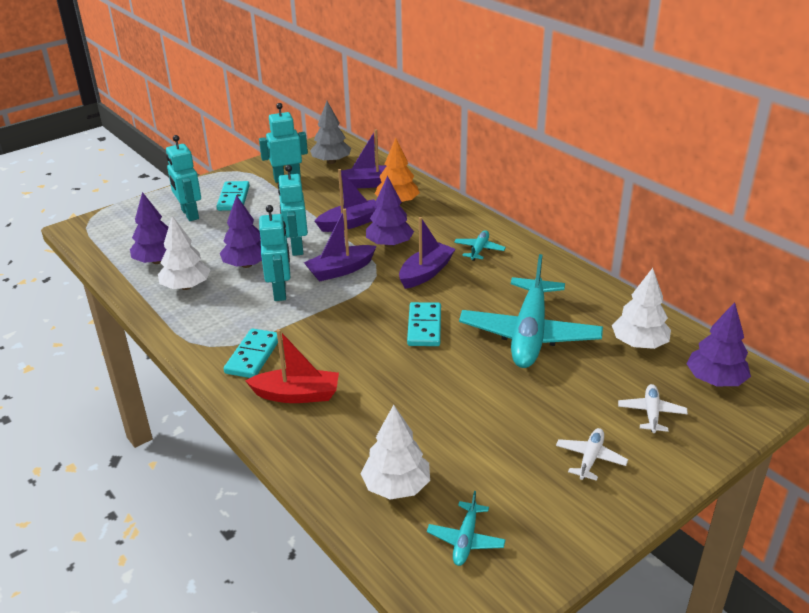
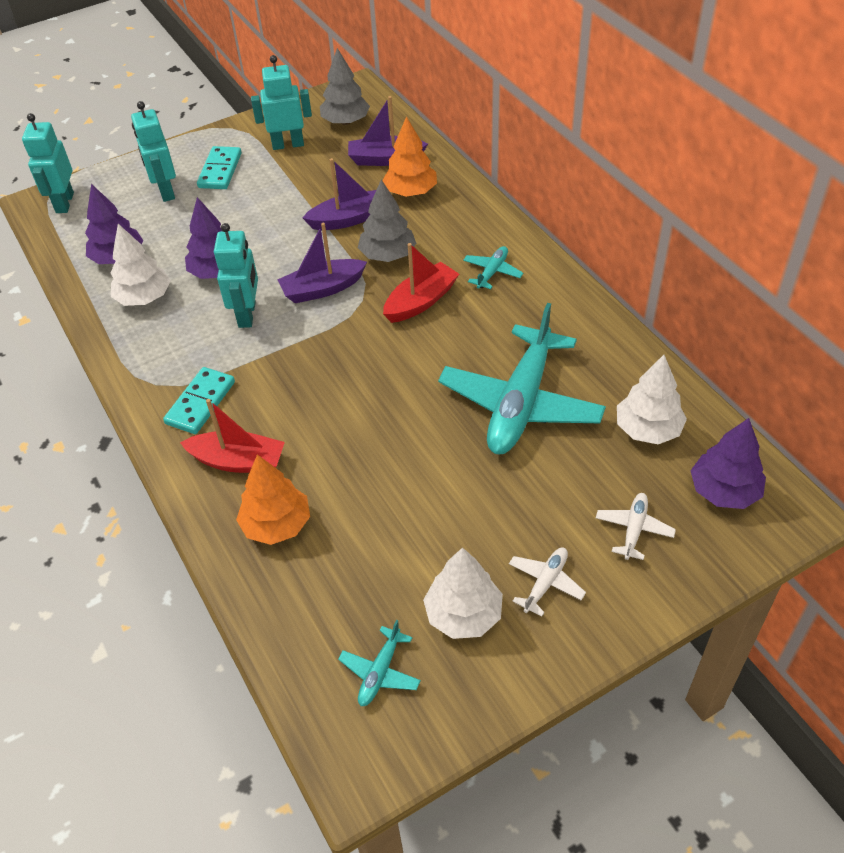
camera: 10 degrees right, 15 degrees up
(296, 248) = (278, 251): turquoise robot -> turquoise robot (64, 203)
(343, 438) = (277, 524): none -> orange tree
(389, 244) = (388, 255): purple tree -> grey tree
(396, 486) = (321, 594): white tree -> white tree (463, 614)
(424, 327) = (401, 380): turquoise domino -> none
(426, 273) = (421, 301): purple boat -> red boat

